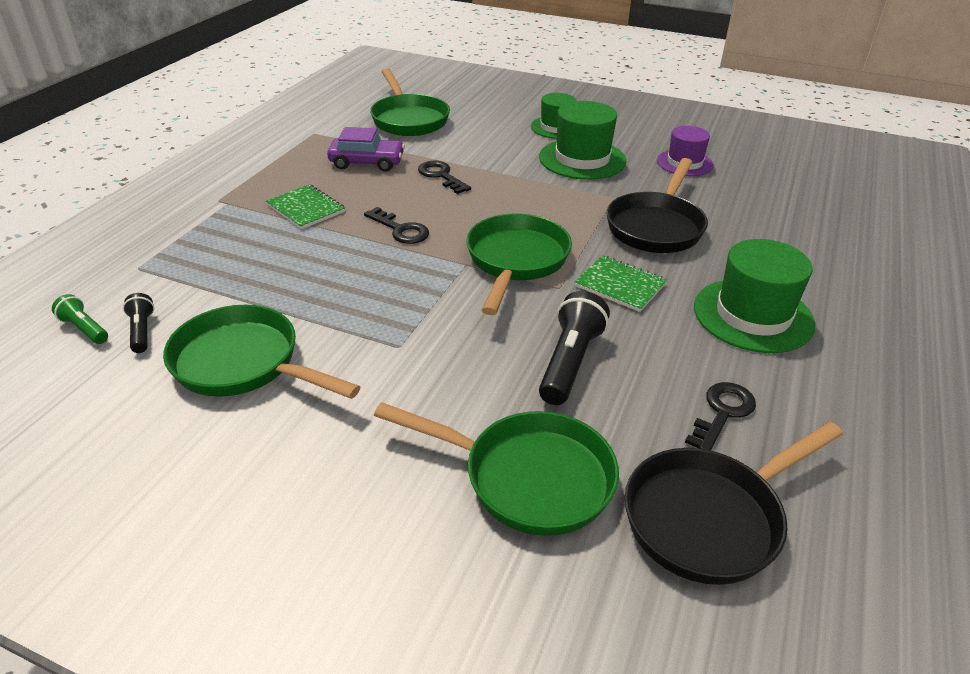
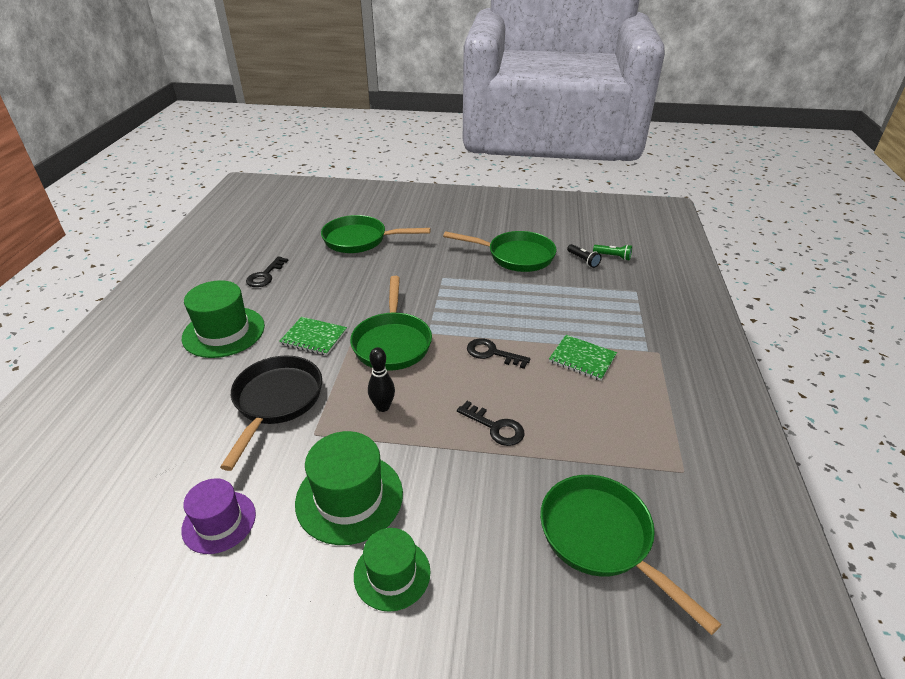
camera: 165 degrees right, 0 degrees up
(367, 162) = (582, 431): purple car -> none
(543, 205) = (383, 407): none -> black bowling pin
(570, 362) = (345, 285): black flashlight -> none
(710, 517) = (283, 240): black pan -> none

